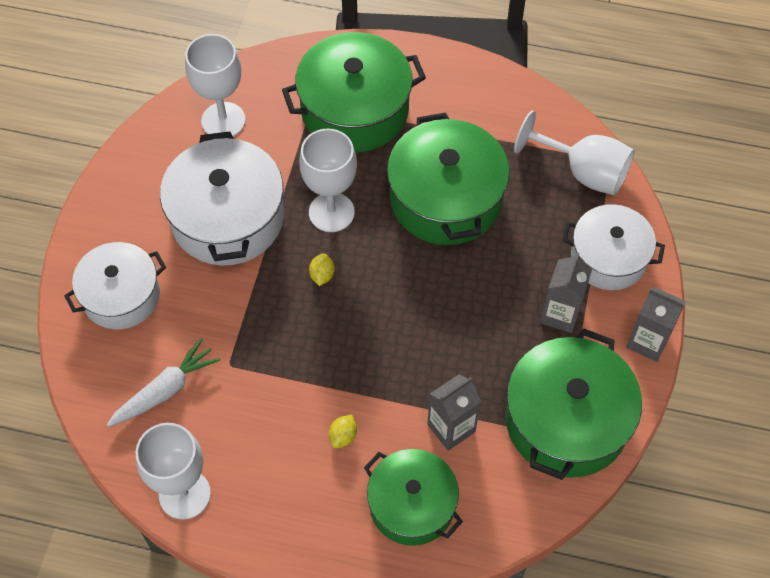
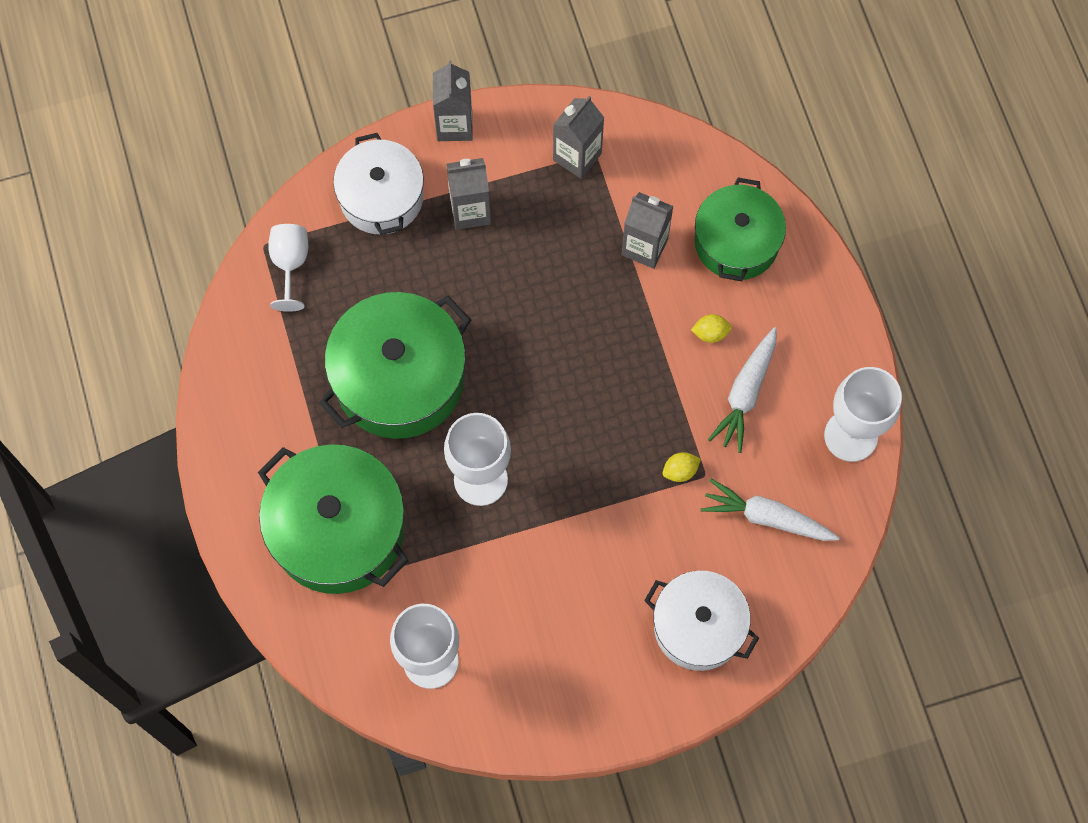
camera: 120 degrees left, 10 degrees up
(227, 218) = (548, 578): white pot -> none
(274, 433) = (745, 393): none -> white carrot
(322, 275) = (558, 447): yellow lemon -> yellow lemon (680, 471)
(566, 420) = (577, 156): green pot -> grey carton
(583, 172) = (290, 264): white goblet -> white goblet, size x0.64

